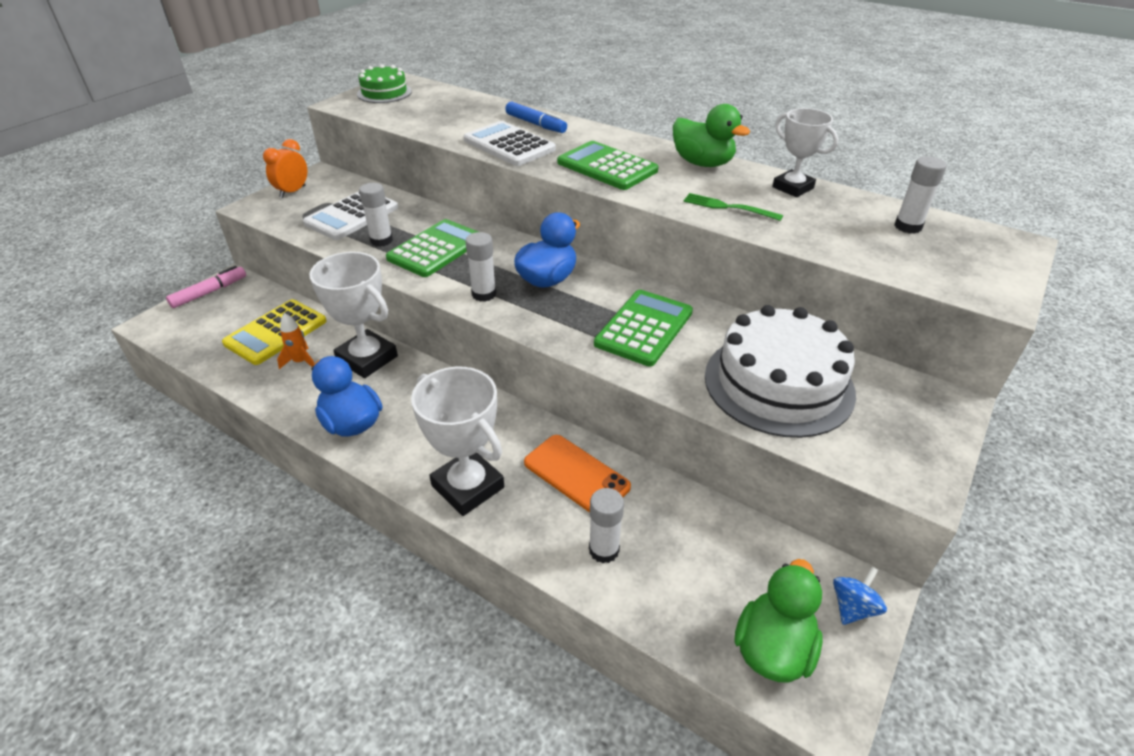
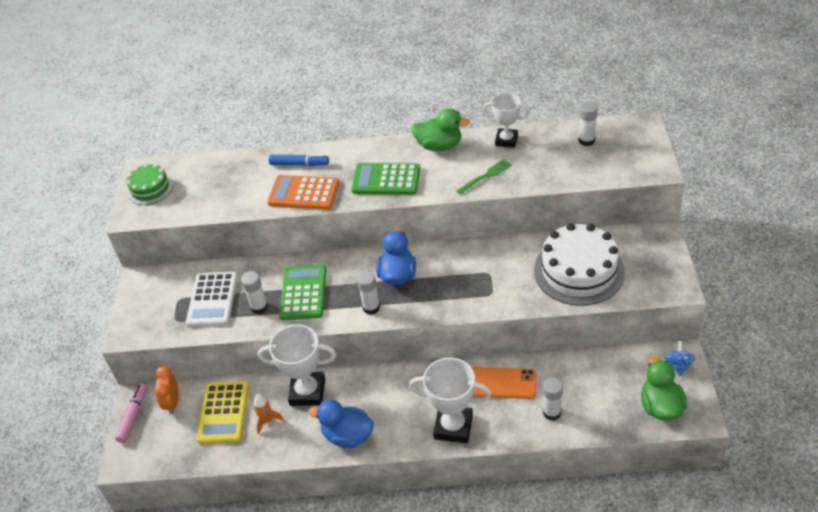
camera: 30 degrees left, 5 degrees up
(293, 192) = (140, 305): orange clock -> orange clock (172, 402)
(509, 145) = (303, 193): white calculator -> orange calculator
(644, 328) = (483, 276): green calculator -> none
(728, 207) = (485, 176): green fork -> green fork turned 150 degrees clockwise

